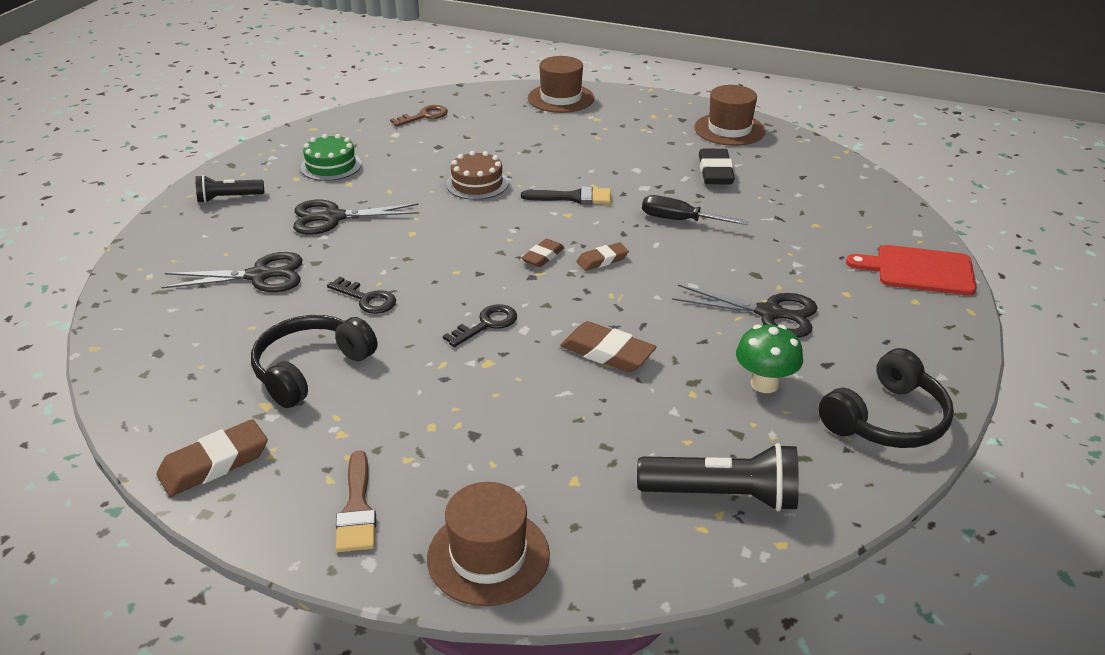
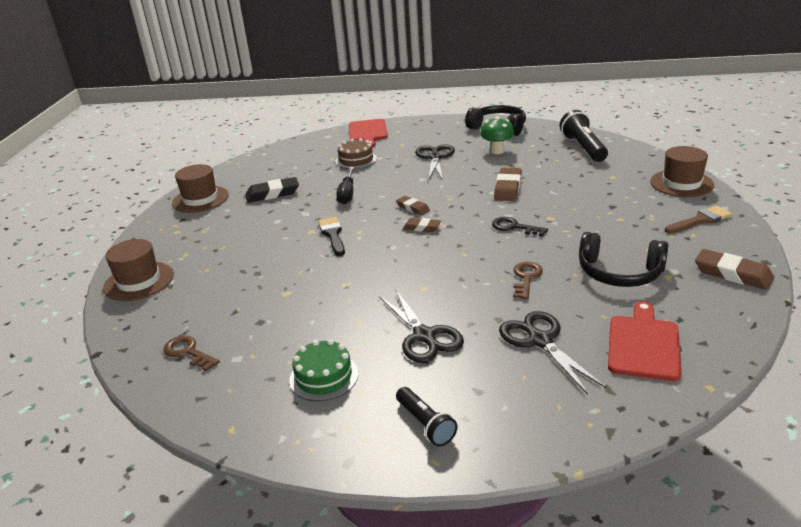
camera: 105 degrees left, 5 degrees down
(185, 334) = (643, 344): none -> red cutting board
(366, 299) = (526, 278): black key -> brown key
(477, 184) = (328, 280): brown cake -> brown cake (356, 160)

